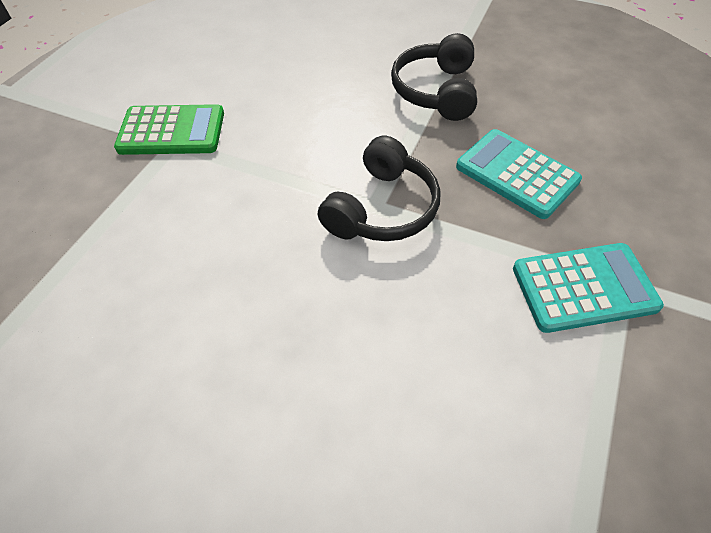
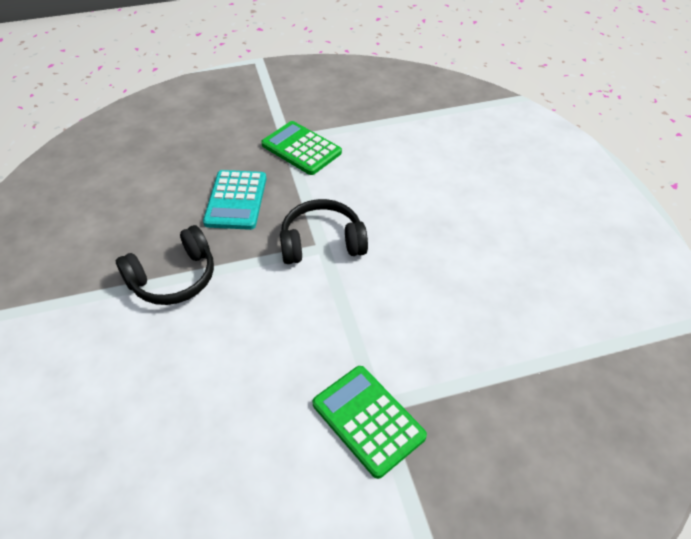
camera: 130 degrees left, 5 degrees down
(584, 287) = (301, 149): turquoise calculator -> green calculator

